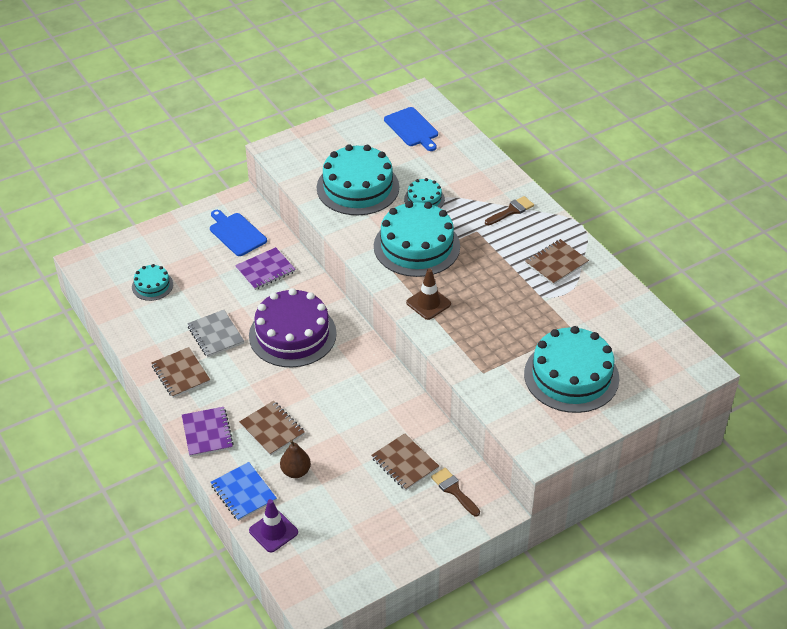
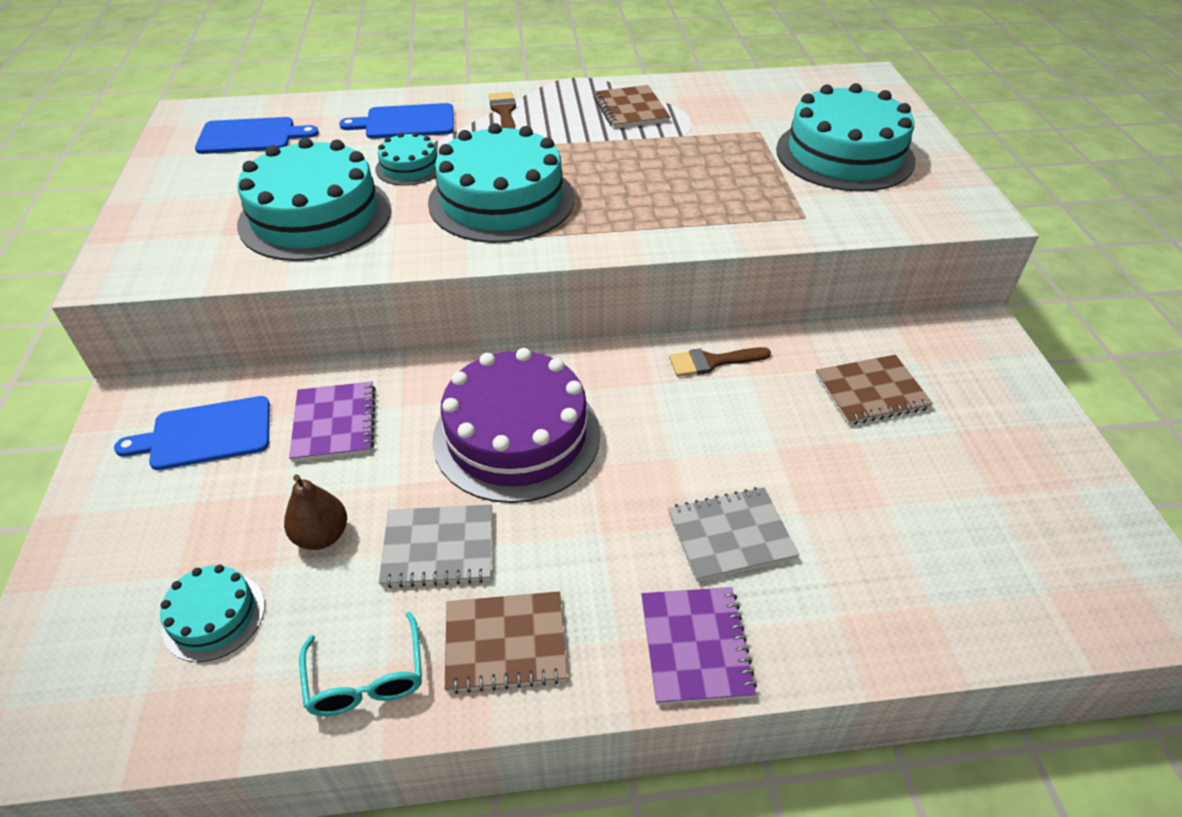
camera: 65 degrees left, 0 degrees up
(147, 340) = (366, 679): none -> turquoise glasses
(207, 433) = (695, 646): purple notebook -> purple notebook turned 75 degrees clockwise
(243, 493) = (878, 633): blue notebook -> none
(272, 429) = (730, 535): brown notebook -> grey notebook
(273, 531) = (989, 614): purple traffic cone -> none
(296, 471) = (847, 533): brown pear -> brown pear (322, 536)
(428, 303) = (632, 223): brown traffic cone -> none
(454, 490) = (941, 358): brown brush -> brown brush (712, 362)
(469, 177) = (406, 122): none -> blue cutting board

